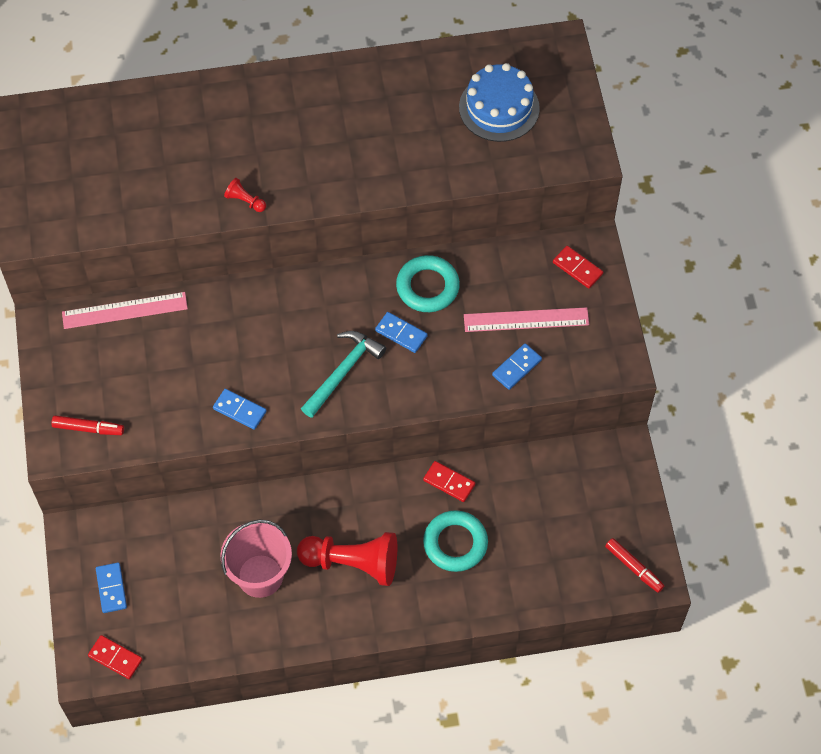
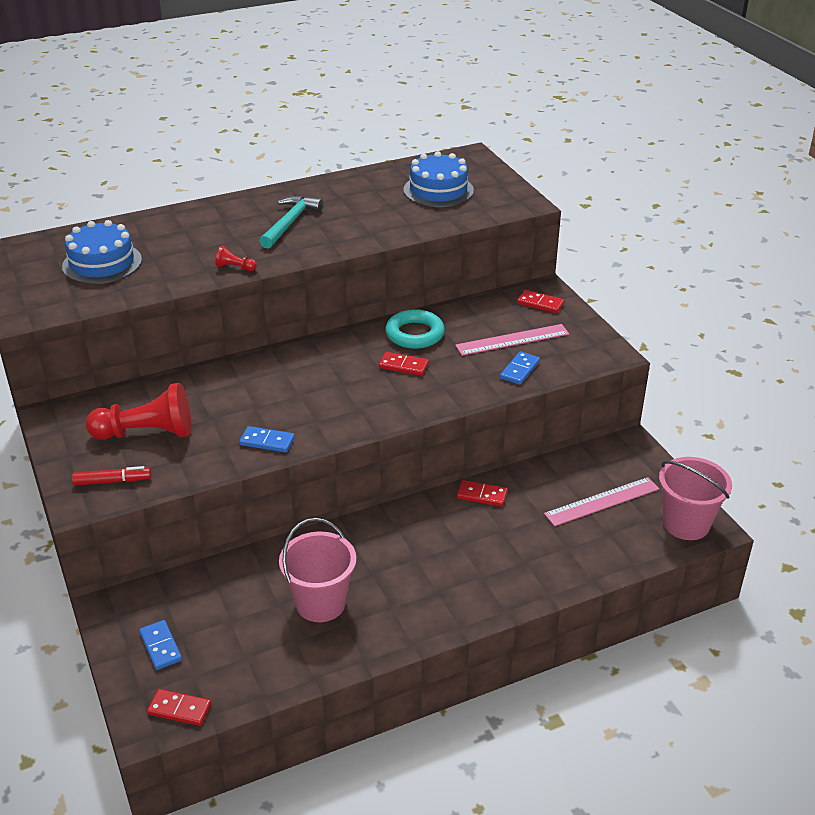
camera: 15 degrees left, 25 degrees down
(113, 162) = (102, 263): none -> blue cake
(124, 310) = (131, 393): pink ruler -> pink ruler (602, 501)
(343, 372) = (360, 399): turquoise hammer -> turquoise hammer (290, 223)
(353, 563) = (413, 574): red pawn -> red pawn (147, 433)
(401, 333) = (403, 366): blue domino -> red domino
(455, 543) = (508, 539): turquoise ring -> none
(634, 567) = (686, 524): red marker -> pink bucket

